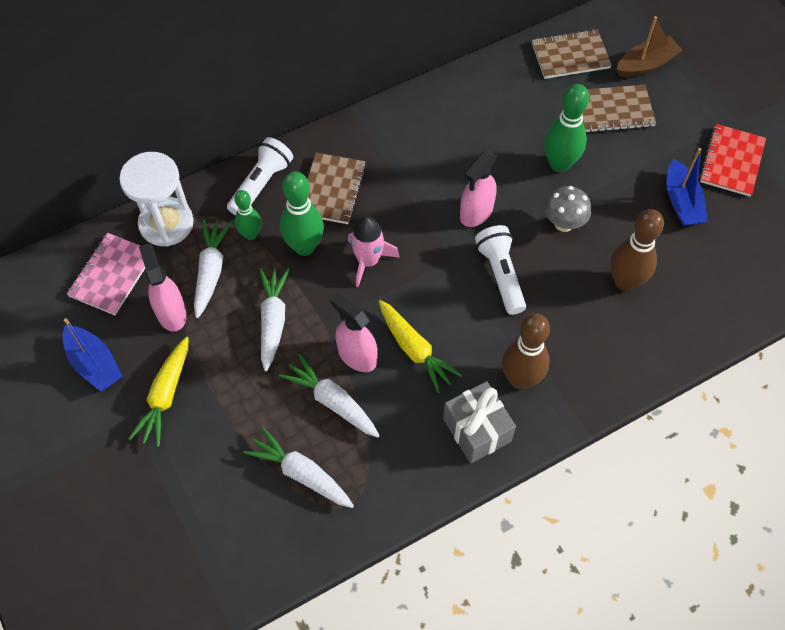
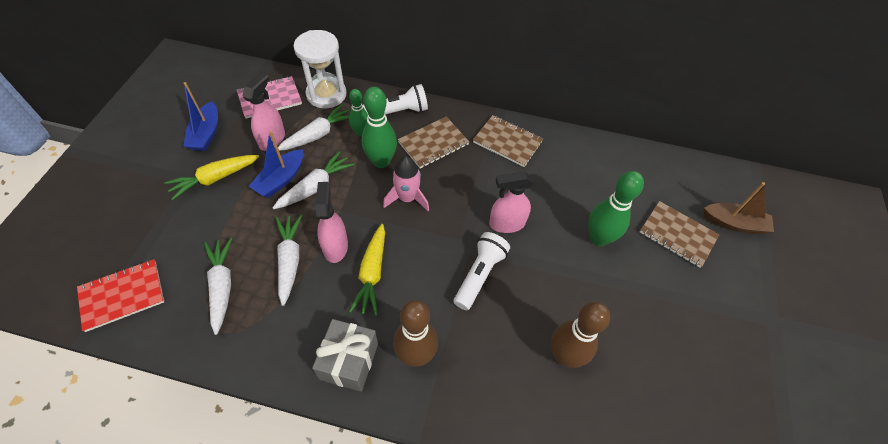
camera: 40 degrees right, 5 degrees down
(563, 224) = (560, 278): grey mushroom -> none
(570, 56) = (678, 179): brown notebook -> brown notebook (507, 142)
(681, 202) = (669, 337): blue boat -> blue boat (281, 179)
(732, 161) = (744, 341): red notebook -> red notebook (122, 295)

